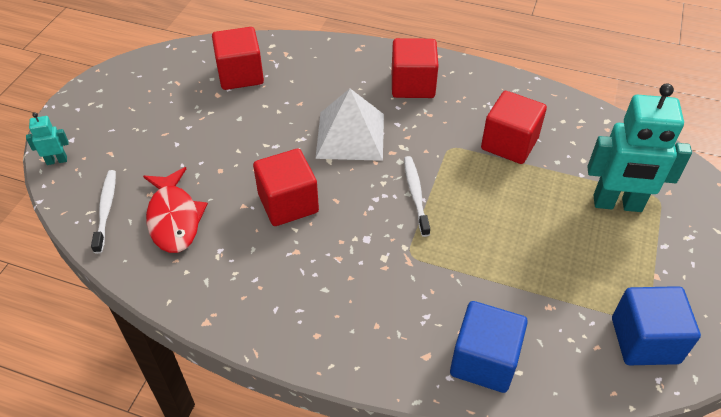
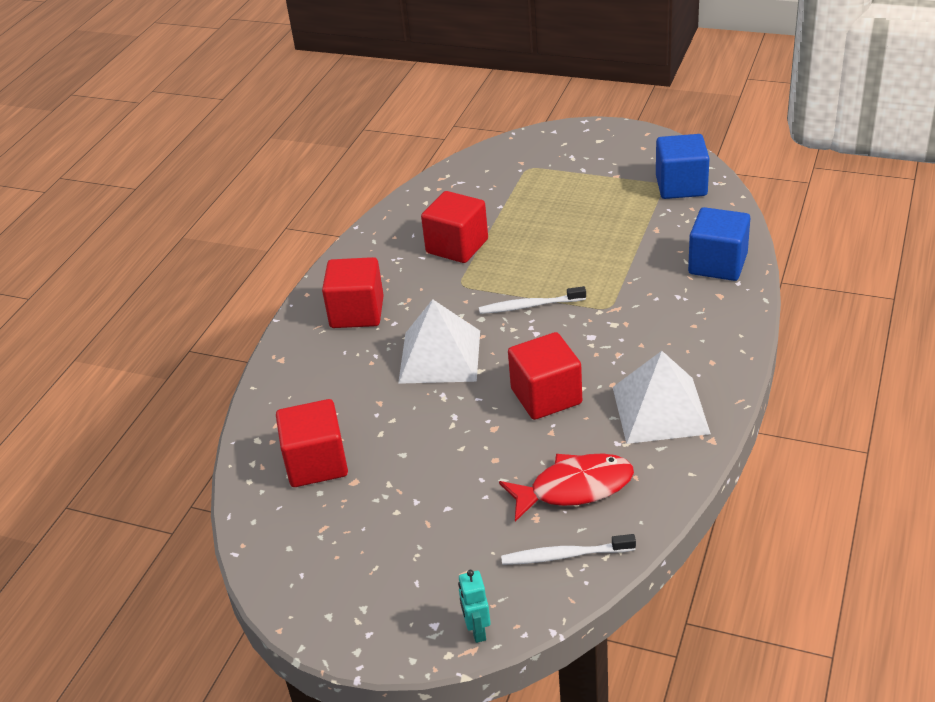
camera: 85 degrees left, 10 degrees down
(255, 285) = (660, 409): none -> white pyramid
(617, 204) = (537, 189): turquoise robot -> none

